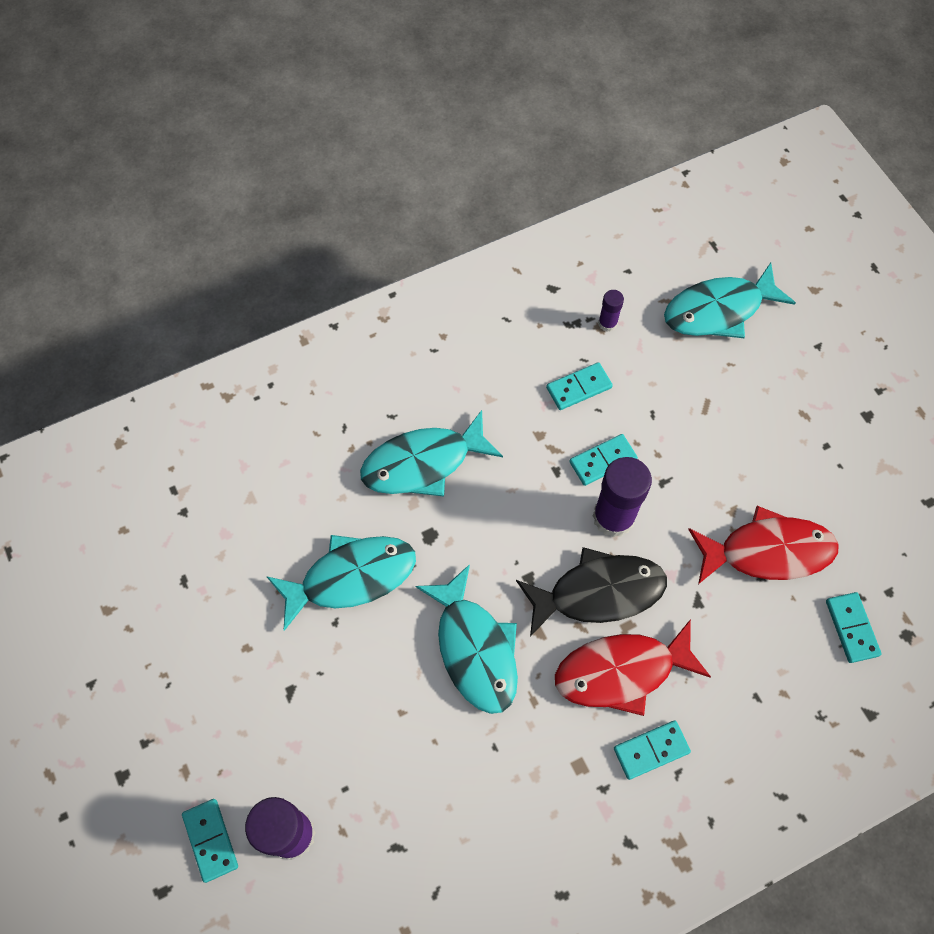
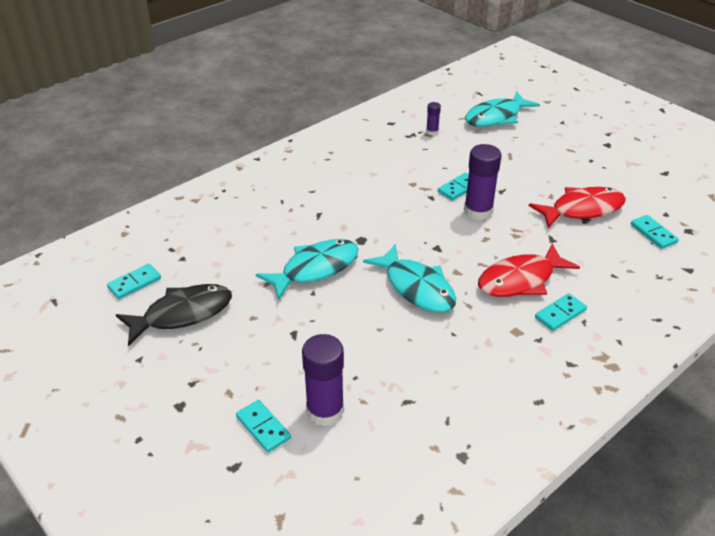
camera: 15 degrees left, 25 degrees down
(423, 463) = (342, 208): turquoise fish -> none
(578, 387) = (427, 160): turquoise domino -> turquoise domino (134, 283)
(598, 592) = (486, 246): black fish -> black fish (182, 314)

